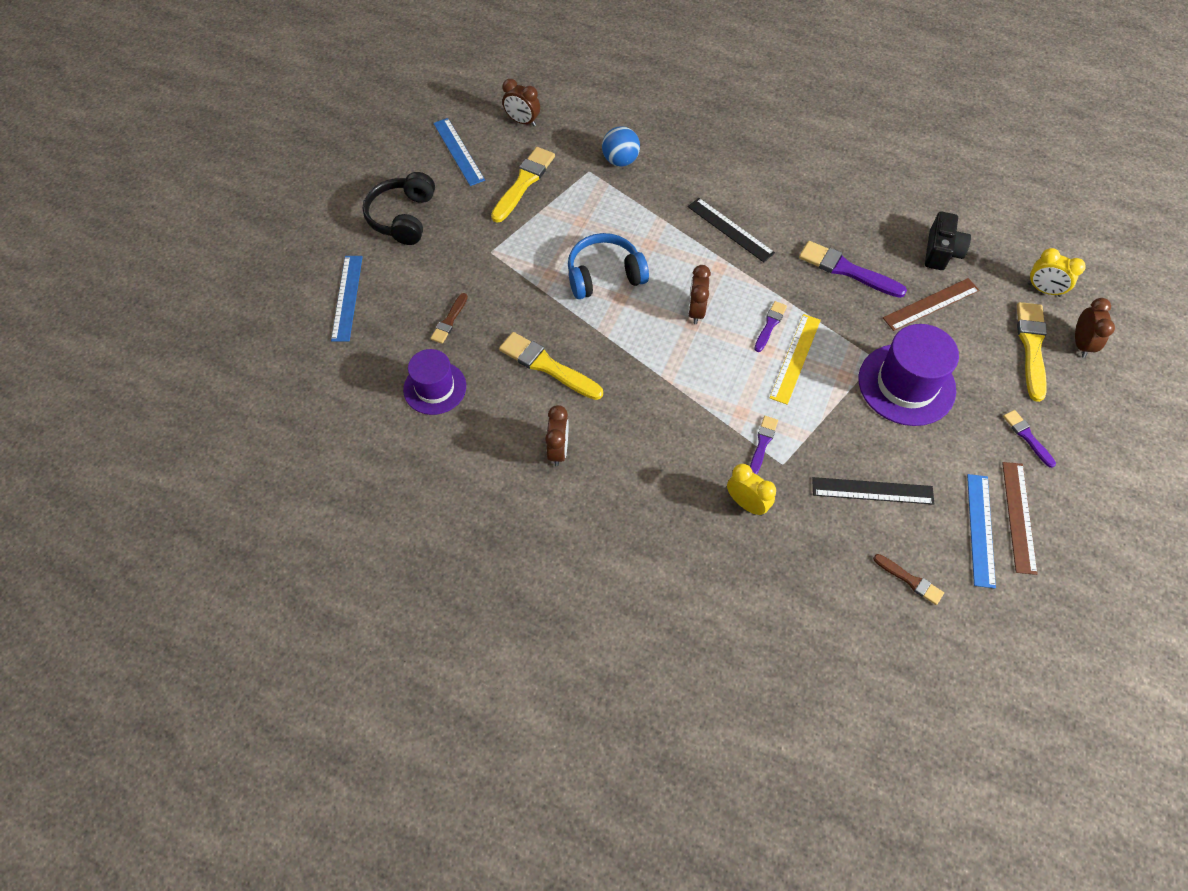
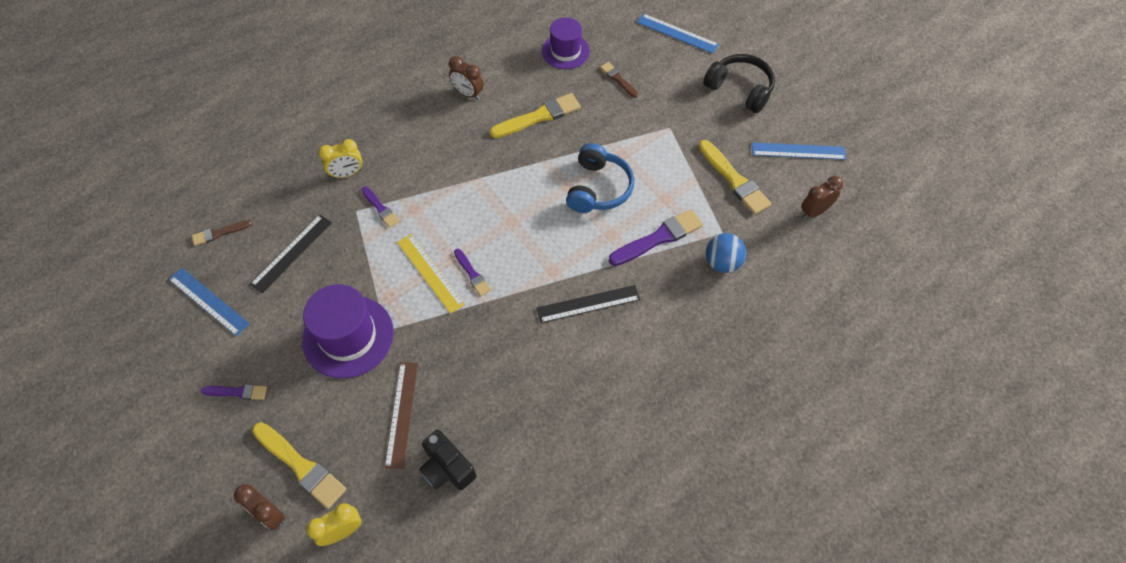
camera: 120 degrees right, 0 degrees up
(696, 311) = (521, 231): brown clock -> none
(847, 270) = (484, 369): purple brush -> purple brush (658, 238)
(1019, 516) = (193, 334): brown ruler -> none

